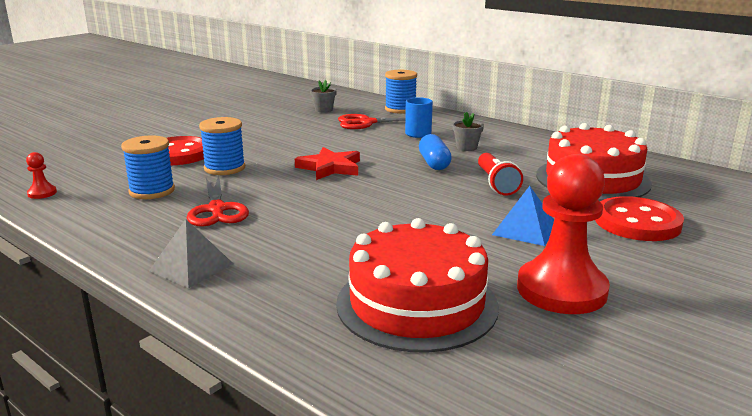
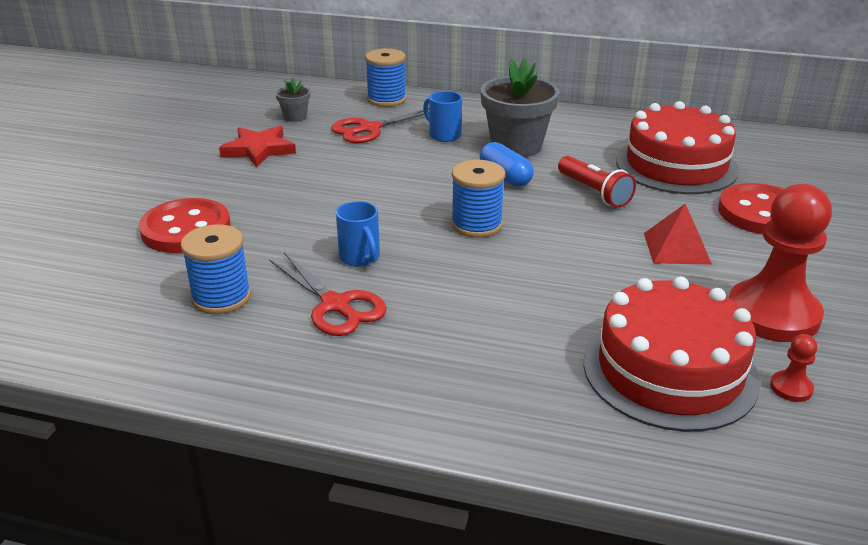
camera: 25 degrees left, 10 degrees up
(42, 193) = (72, 339): red pawn -> red pawn (791, 388)
(191, 267) = (398, 395): grey pyramid -> none
(224, 168) = (273, 239): blue spool -> blue spool (476, 225)
(267, 188) = (360, 257): none -> blue mug
(330, 167) = (399, 209): red star -> red star (259, 149)
(466, 147) = (516, 146): grey flower pot -> grey flower pot, size x2.08
(525, 230) = (677, 248): blue pyramid -> red pyramid

